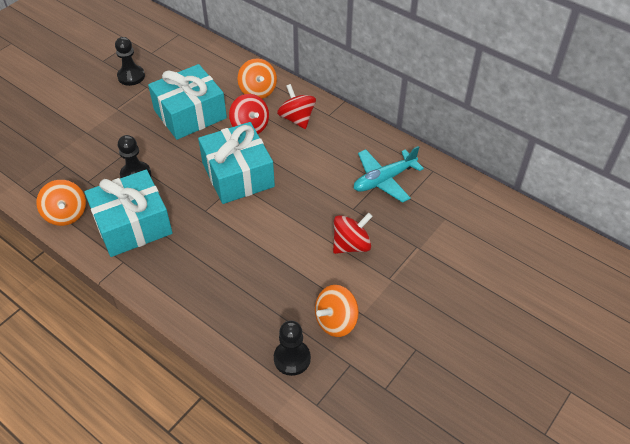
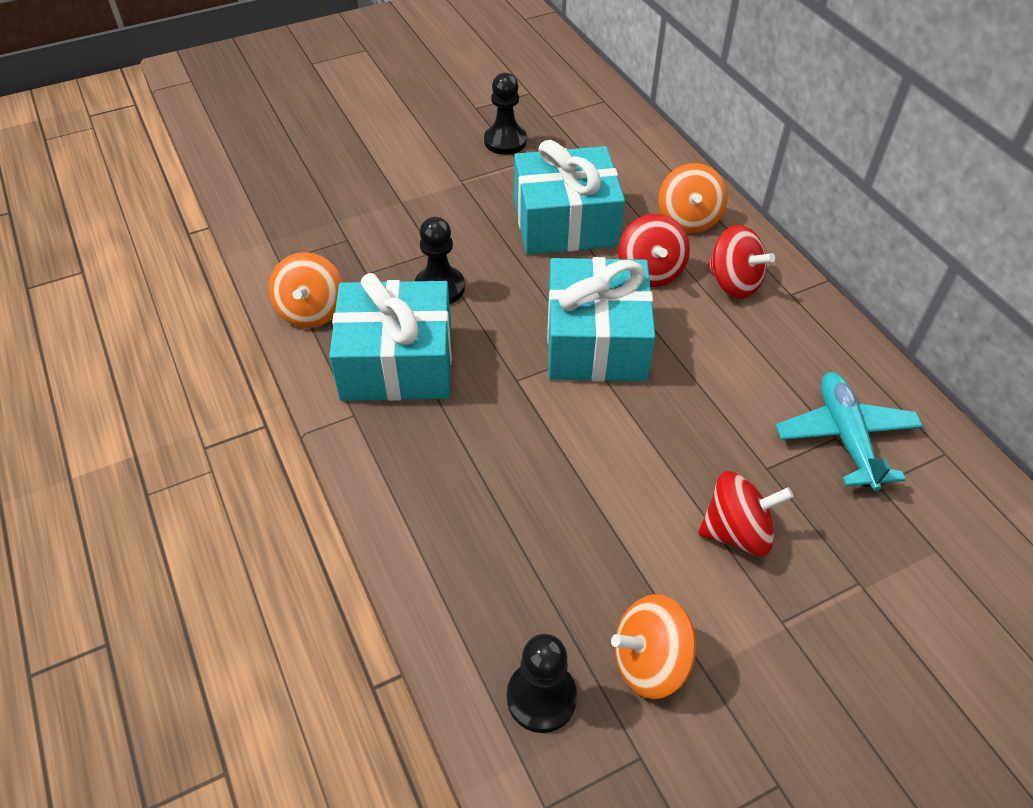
camera: 25 degrees right, 0 degrees up
(297, 119) = (733, 283): red spinning top -> red spinning top turned 135 degrees clockwise
(384, 180) = (845, 437): turquoise plane -> turquoise plane turned 90 degrees clockwise

